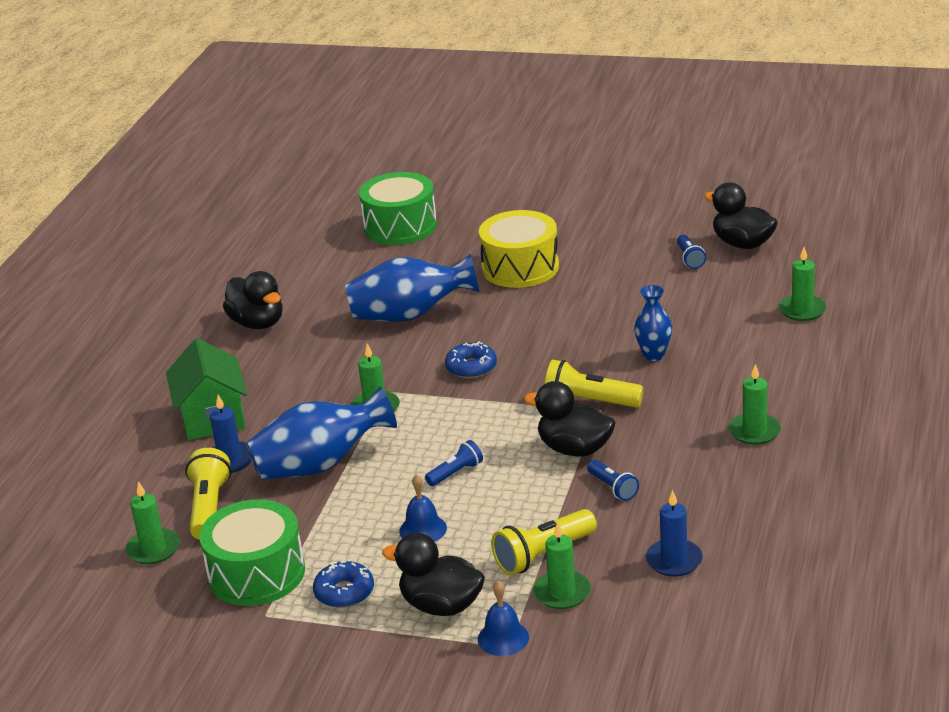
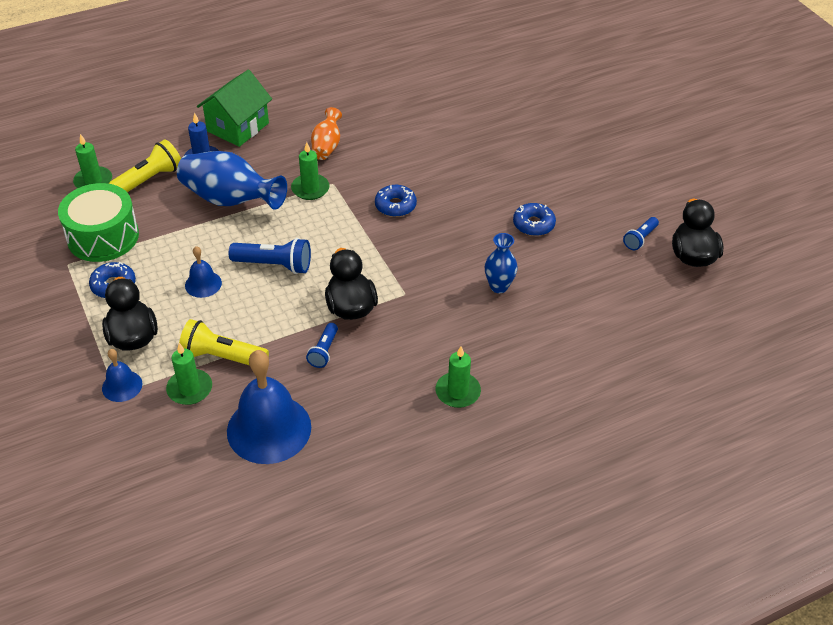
camera: 45 degrees right, 15 degrees up
(258, 323) = (351, 87): black duck -> none
(326, 373) = (327, 146): none -> orange vase
(400, 226) = (521, 81): green drum -> none
(410, 315) = (426, 144): blue vase -> none
(456, 473) = (274, 265): blue flashlight -> blue flashlight, size x1.66
(520, 267) = (535, 162): yellow drum -> none
(589, 402) = (411, 284): yellow flashlight -> none
(600, 303) = (533, 224): none -> blue donut
(674, 560) = (269, 429): blue candle -> blue bell
(802, 310) = (640, 336): green candle -> none

